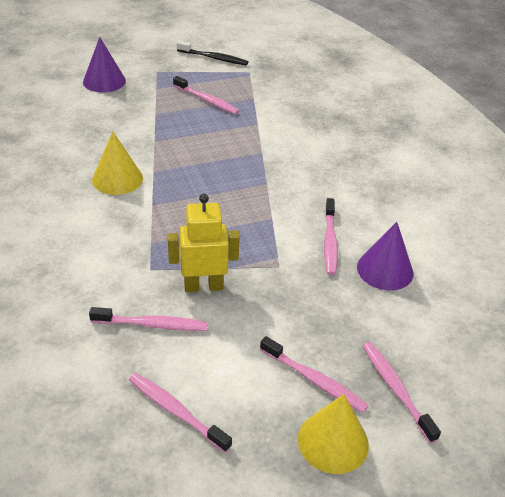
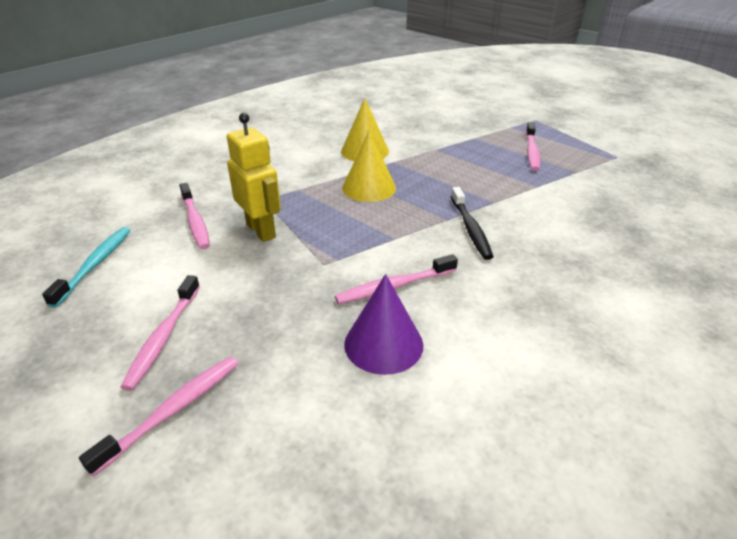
camera: 65 degrees right, 5 degrees down
(104, 81) = (485, 107): purple cone -> none
(176, 411) = (95, 265): pink toothbrush -> turquoise toothbrush
(214, 58) = (605, 135): black toothbrush -> black toothbrush (470, 228)
(333, 441) = (76, 377): yellow cone -> yellow cone (369, 188)

